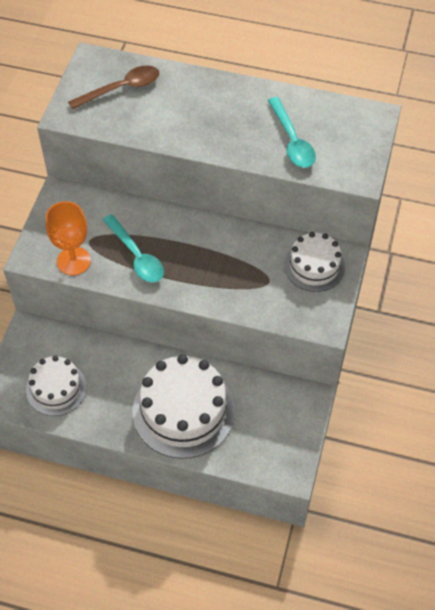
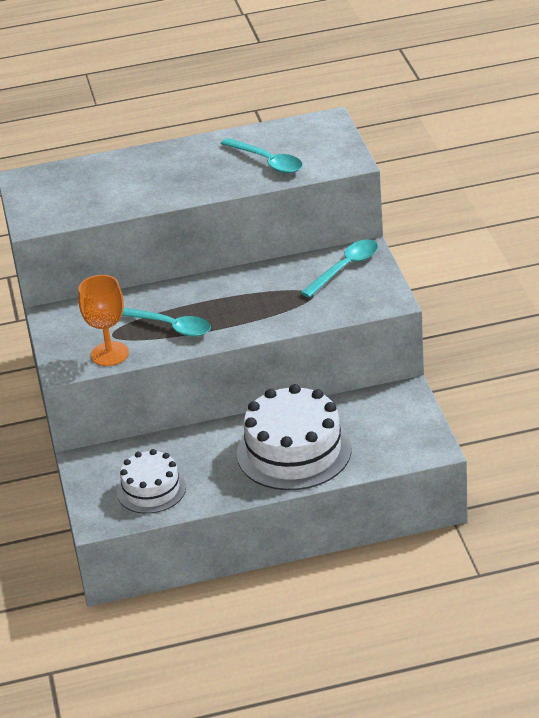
camera: 25 degrees left, 20 degrees down
(122, 88) = (72, 186): brown spoon -> none
(314, 266) = (345, 268): white cake -> turquoise spoon

